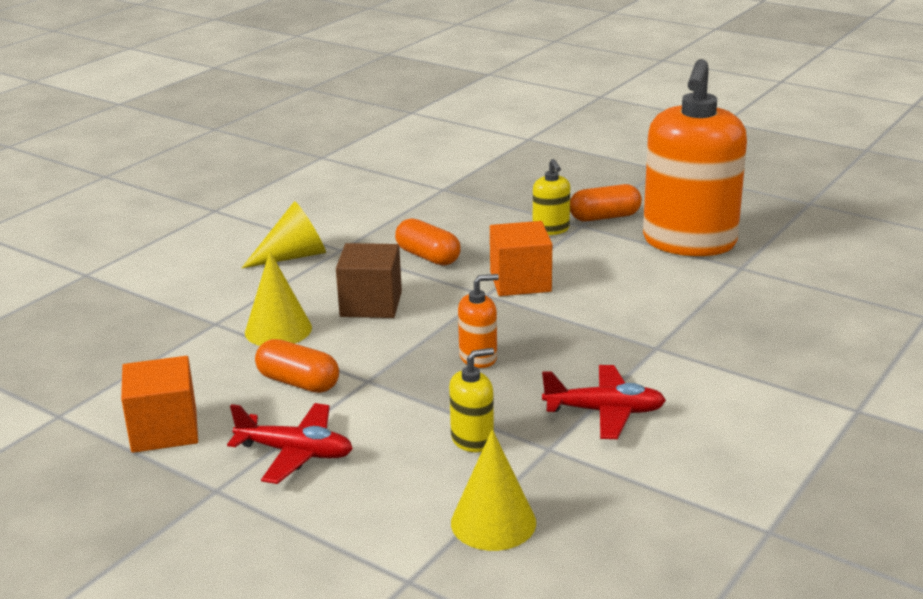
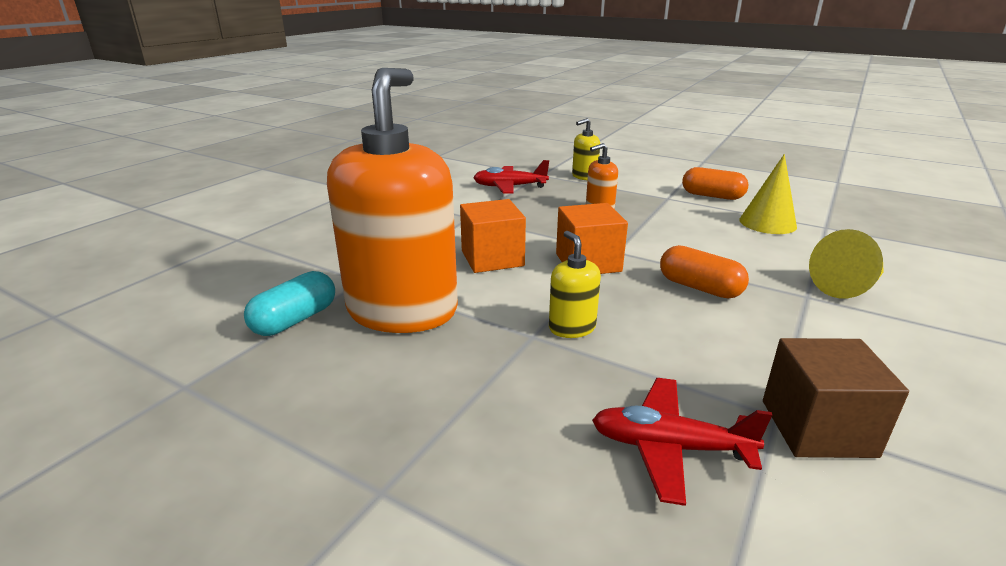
camera: 175 degrees right, 0 degrees up
(164, 430) = (763, 177): orange cube -> orange cube (492, 258)
(295, 453) = (678, 171): red plane -> red plane (669, 447)
(371, 304) = (713, 241): brown cube -> brown cube (817, 428)
(493, 522) = (562, 155): yellow cone -> none
(604, 217) = (501, 351): orange capsule -> none
(773, 237) = (295, 320): none -> turquoise capsule

